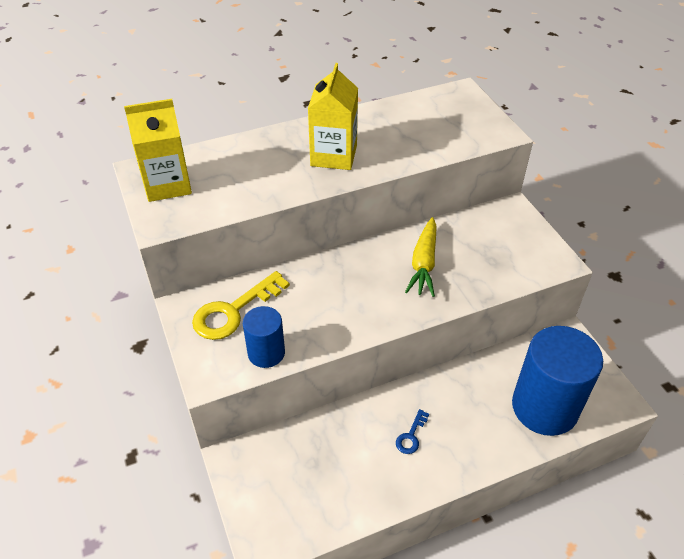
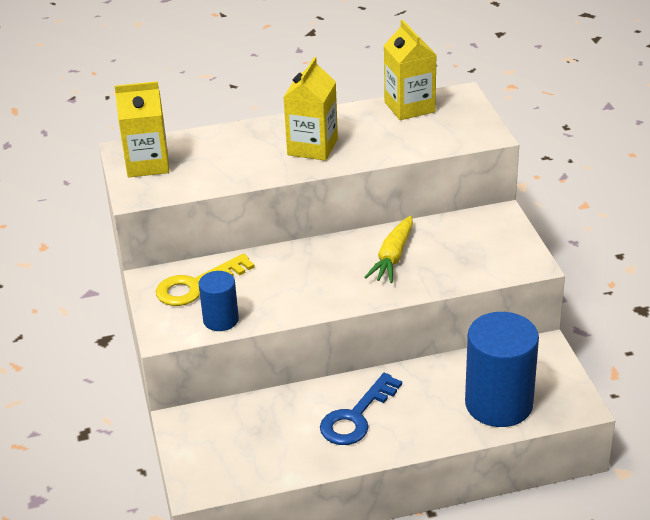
camera: 10 degrees right, 10 degrees down
(411, 436) = (356, 416): blue key -> blue key, size x2.08
(417, 106) = (409, 107): none -> yellow carton

